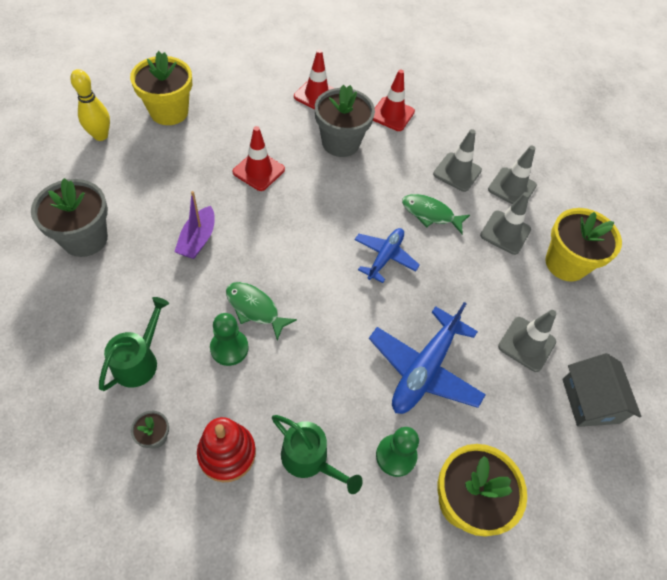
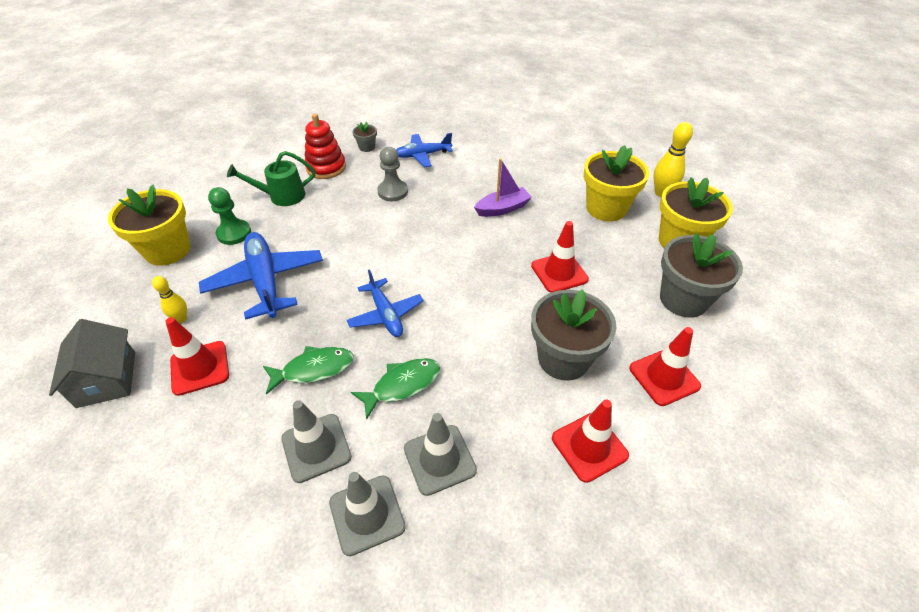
camera: 130 degrees right, 10 degrees down
(85, 238) = (545, 159): grey flower pot -> grey flower pot (683, 299)
(139, 360) = (422, 155): green watering can -> blue plane
(198, 239) = (502, 208): purple boat -> purple boat turned 105 degrees clockwise
(229, 348) = (393, 192): green pawn -> grey pawn
(255, 308) = (412, 214): green fish -> green fish (314, 369)
(509, 401) = (181, 318): none -> yellow bowling pin
(526, 344) = (200, 368): grey traffic cone -> red traffic cone
(566, 263) = (221, 485): yellow flower pot -> yellow flower pot (606, 208)
(590, 401) = (107, 379): grey house -> grey house turned 45 degrees clockwise

